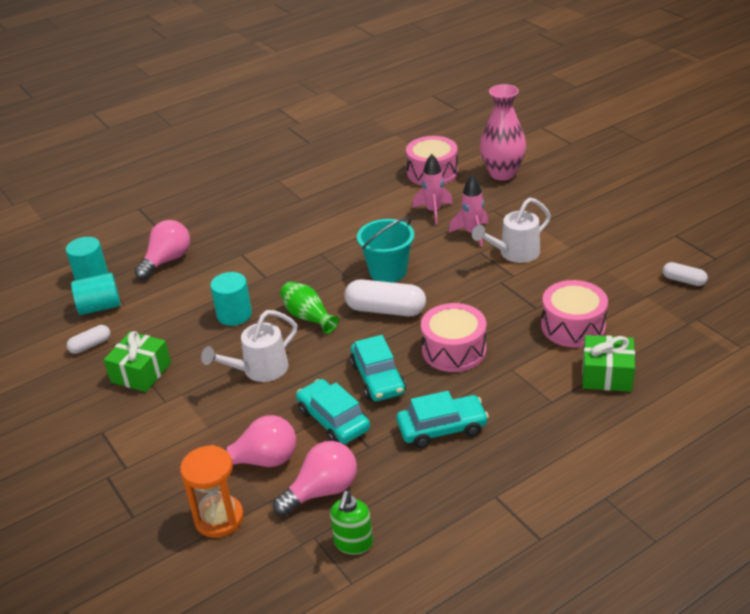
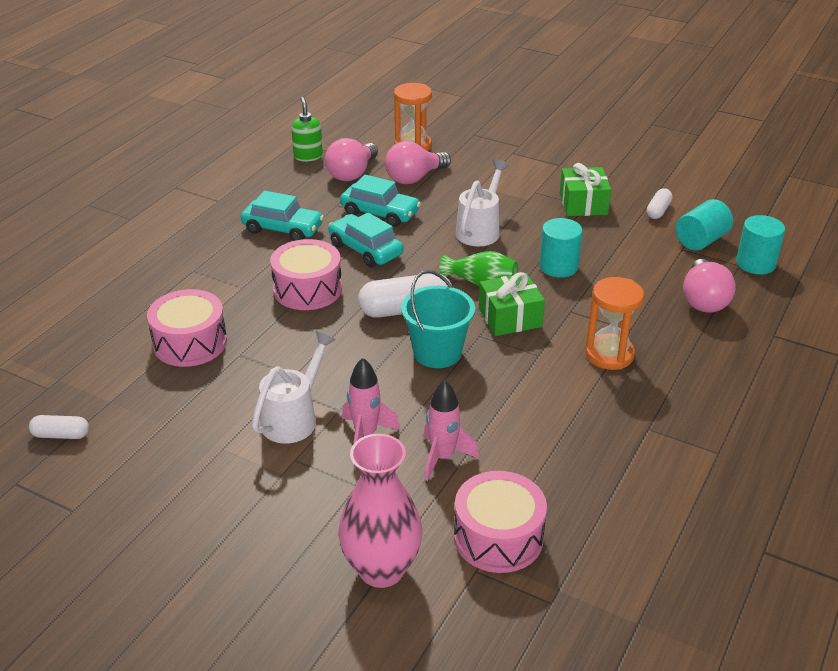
camera: 150 degrees right, 0 degrees up
(275, 242) = (609, 354): none -> orange hourglass
(442, 428) = (283, 229): turquoise car -> turquoise car turned 120 degrees counterclockwise
(607, 375) = (143, 304): green gift -> green gift (510, 317)

